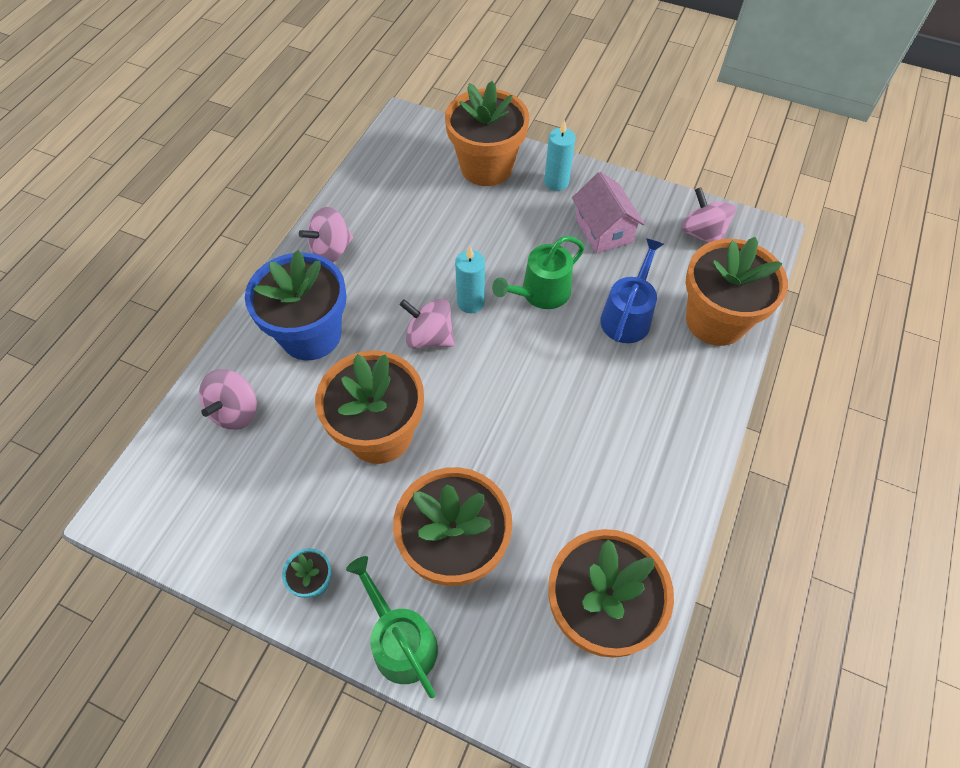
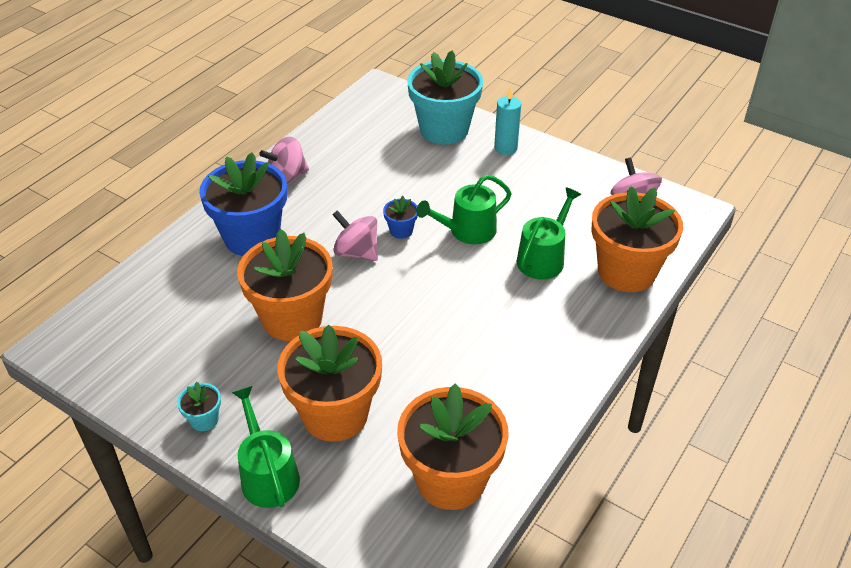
camera: 10 degrees right, 15 degrees down
(235, 411) = (171, 285): pink spinning top -> none
(470, 302) = (401, 230): turquoise candle -> blue flower pot
(486, 167) = (444, 129): orange flower pot -> turquoise flower pot
(603, 230) = (539, 189): pink house -> none
(627, 316) = (543, 258): blue watering can -> green watering can

